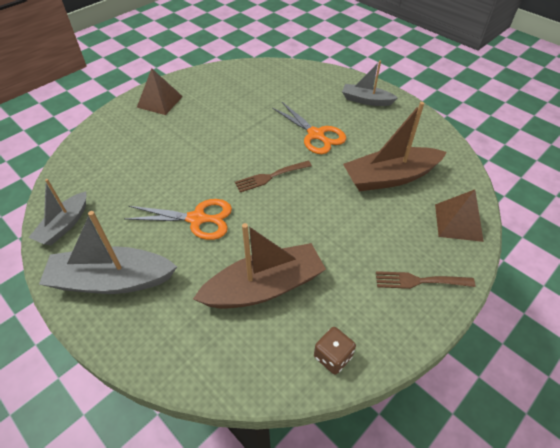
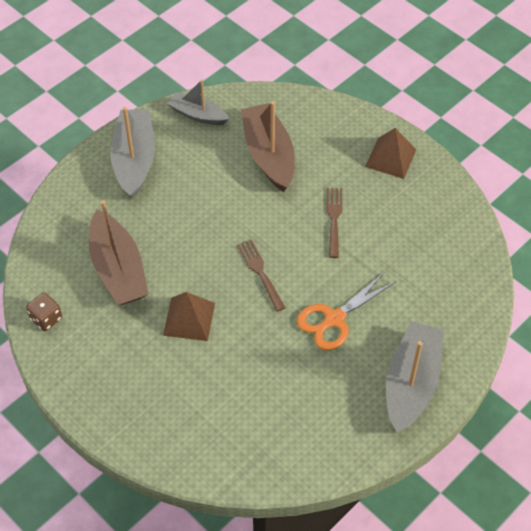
camera: 90 degrees right, 5 degrees up
(197, 219) = (201, 212): orange scissors -> none
(366, 100) = (411, 383): grey boat -> grey boat, size x1.64
(390, 177) = (259, 391): brown boat -> brown boat (268, 154)
(420, 281) = (114, 397): brown fork -> brown fork (334, 219)
(458, 222) = (187, 451): brown pyramid -> brown pyramid (189, 319)

